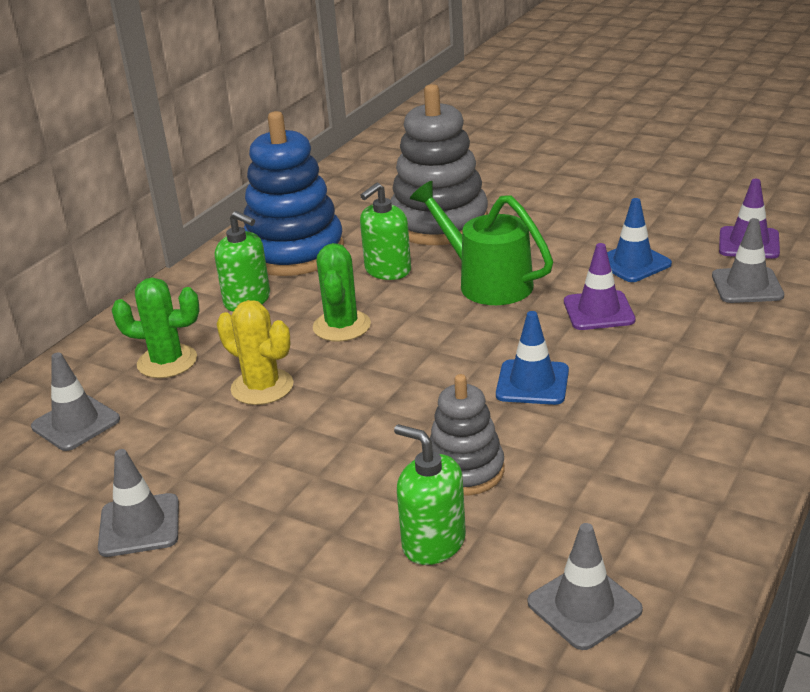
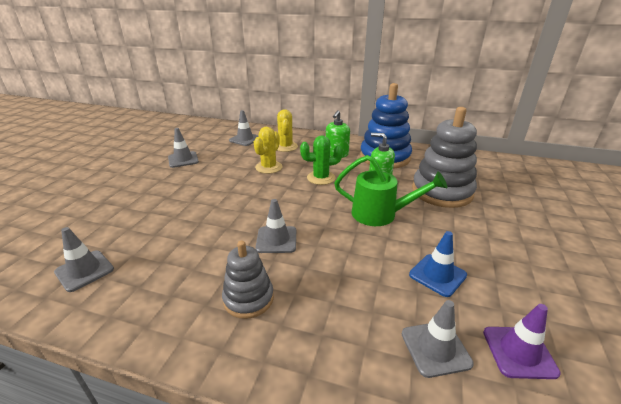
camera: 75 degrees right, 0 degrees up
(167, 362) = (285, 147): green cactus -> yellow cactus
(433, 543) = (149, 221): green soap dispenser -> none
(465, 470) = (200, 225): grey stacking toy -> grey stacking toy (248, 298)
(486, 282) = (381, 214): green watering can -> green watering can turned 75 degrees clockwise
(532, 383) = (276, 240): blue traffic cone -> grey traffic cone
(598, 311) = (363, 261): purple traffic cone -> none

